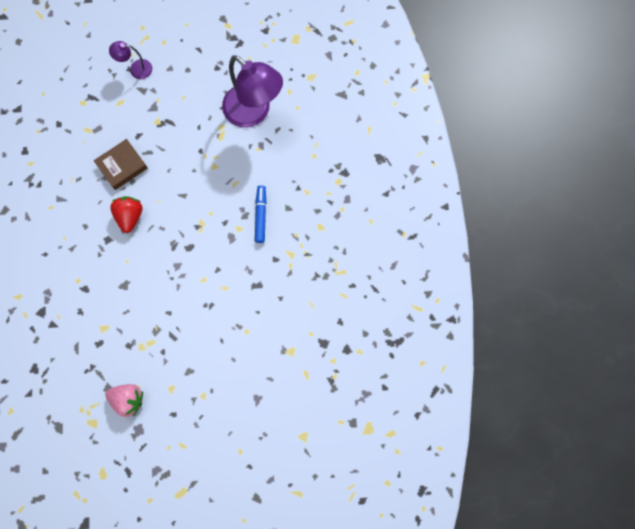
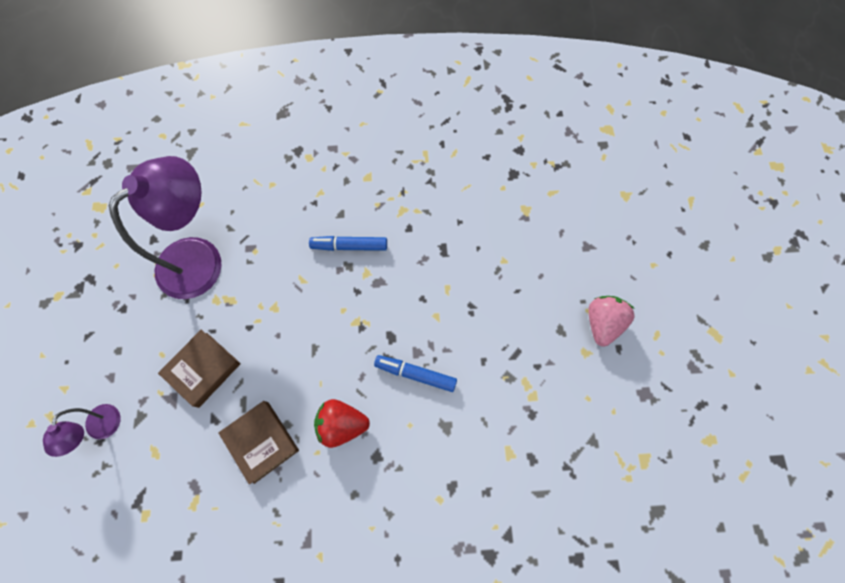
camera: 90 degrees left, 5 degrees down
(128, 399) = (606, 410): pink strawberry -> pink strawberry (602, 323)
(161, 264) = (415, 374): none -> blue marker
(172, 124) = (203, 369): none -> brown book

